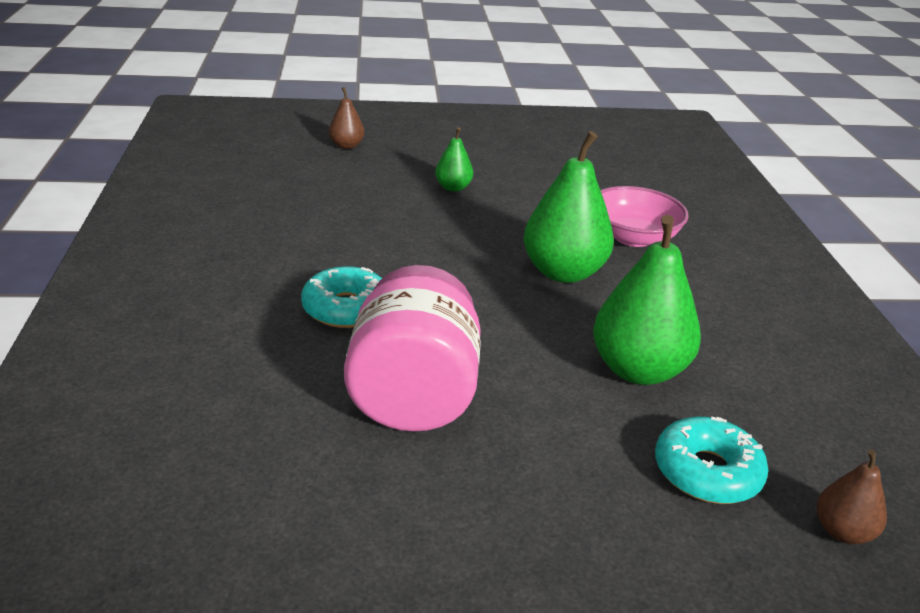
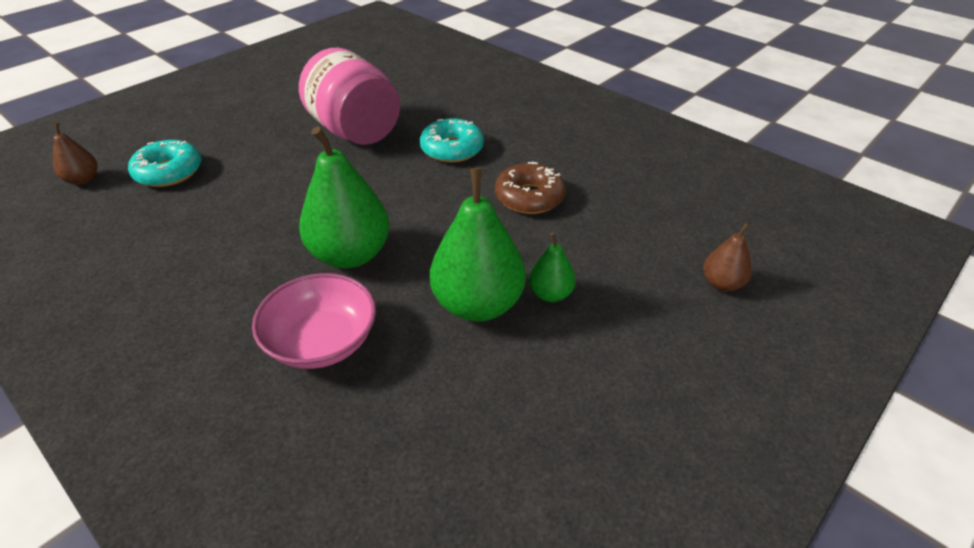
camera: 140 degrees right, 10 degrees up
(361, 235) = (529, 197): none -> brown donut
(638, 370) = (238, 206): green pear -> green pear (478, 304)

